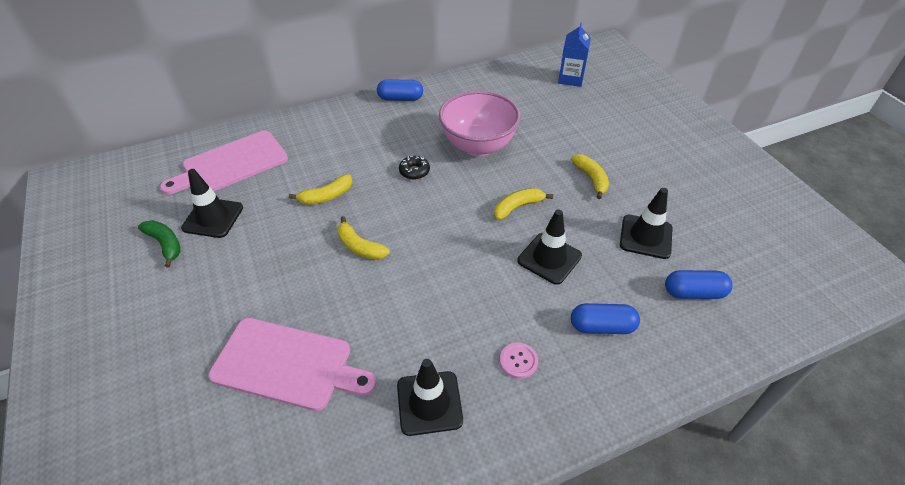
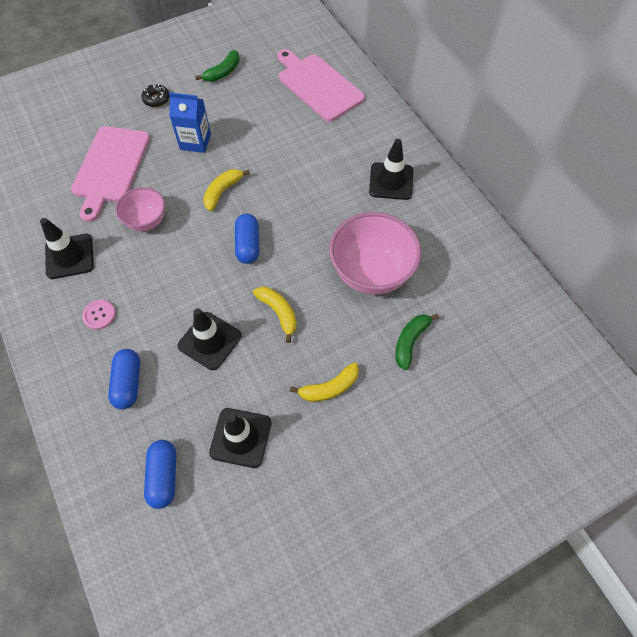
camera: 85 degrees right, 15 degrees up
(213, 218) = (252, 91): black traffic cone -> black traffic cone (391, 181)
(326, 196) = (283, 158): yellow banana -> none
(387, 318) = (146, 221): none -> pink bowl
(400, 98) = (443, 194): blue capsule -> blue capsule (248, 245)
(414, 171) = (323, 220): black donut -> black donut (156, 99)
(545, 131) = (410, 341): none -> green banana
(570, 79) = (532, 375): blue carton -> blue carton (195, 141)

